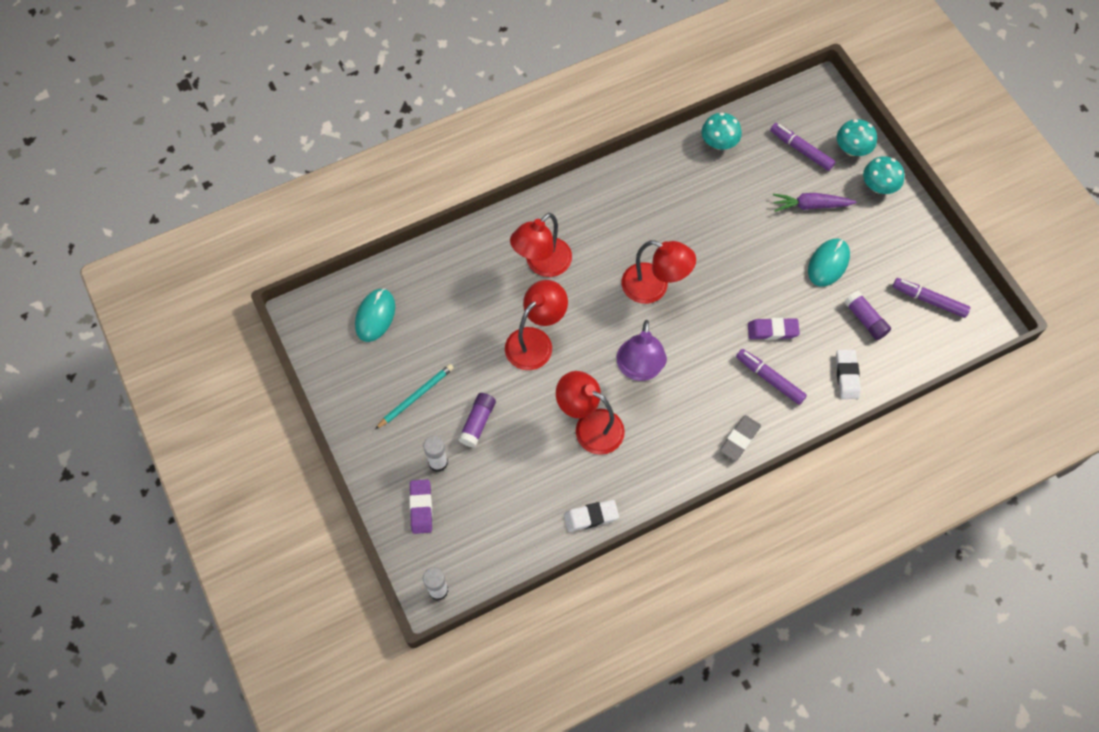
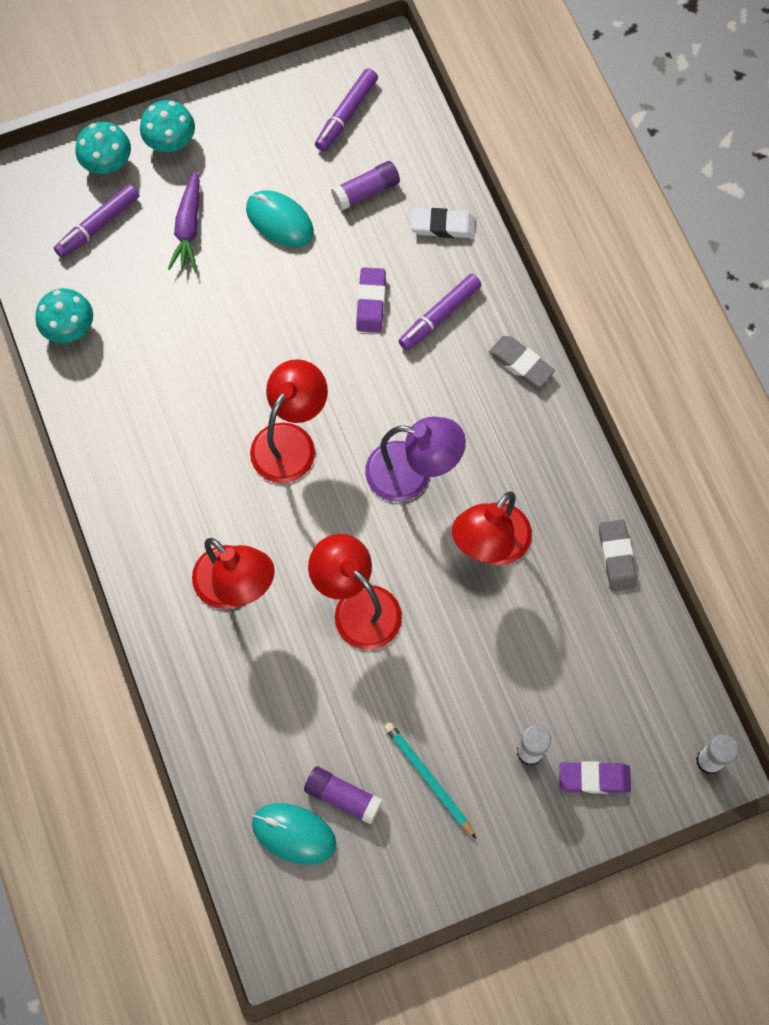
camera: 85 degrees left, 5 degrees up
(477, 423) = (474, 694): purple glue stick -> purple glue stick (343, 796)
(591, 517) = (616, 557): white eraser -> grey eraser

